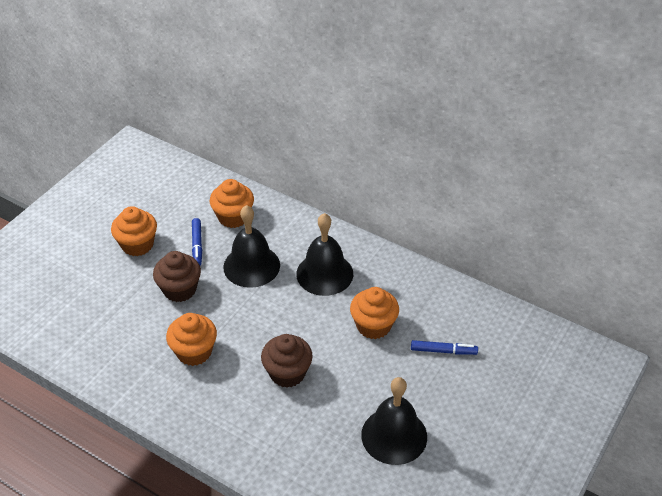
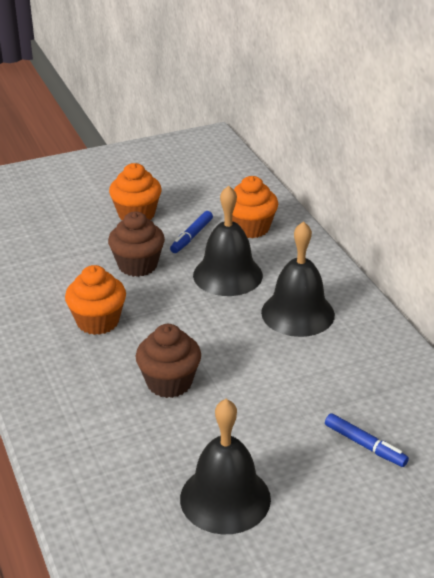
camera: 35 degrees right, 10 degrees down
(373, 326) = (305, 383): orange cupcake -> none

